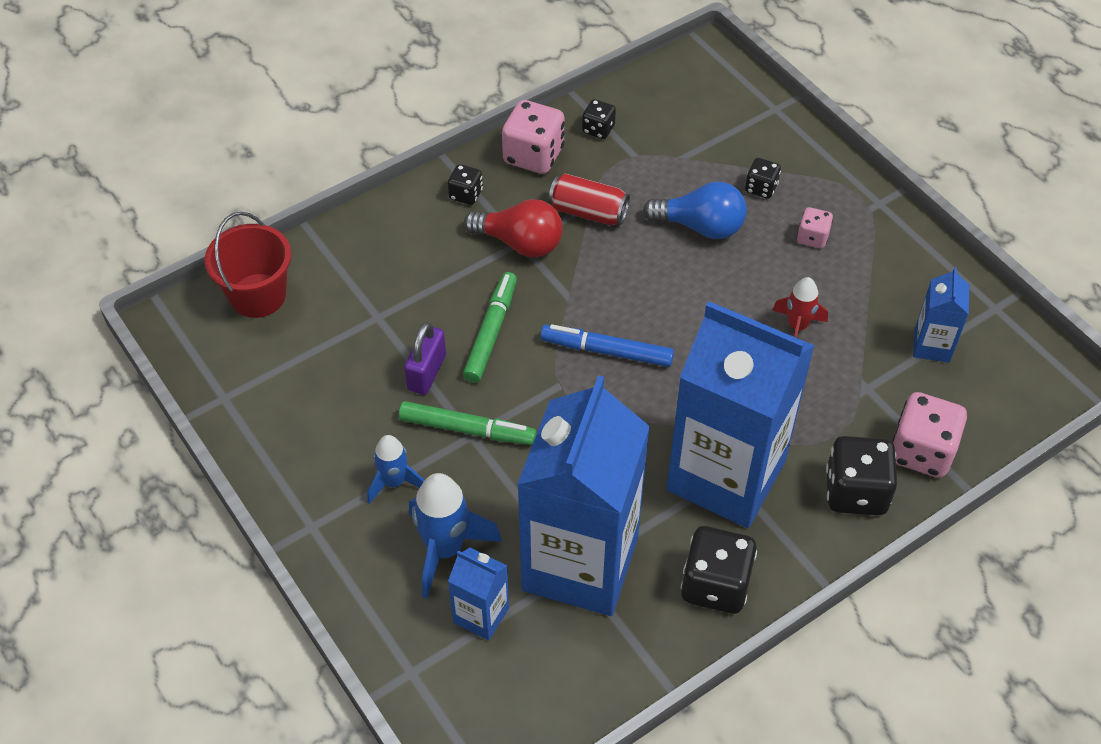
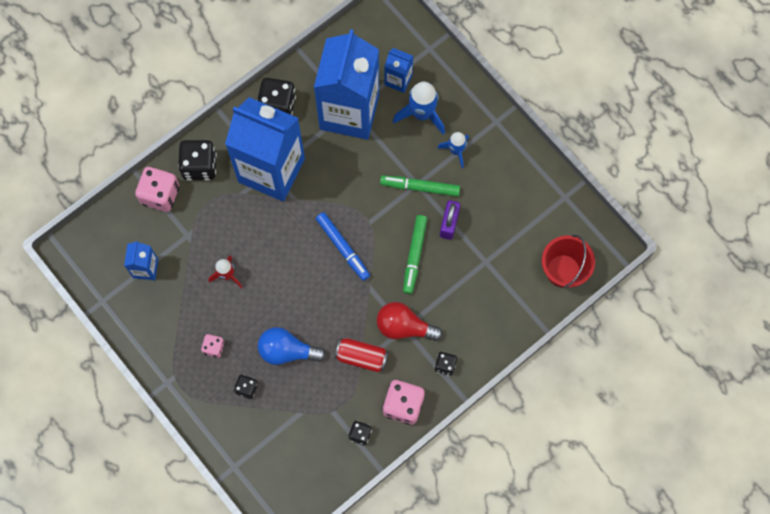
camera: 175 degrees right, 20 degrees up
(607, 351) = (343, 247): blue marker -> blue marker turned 45 degrees clockwise

